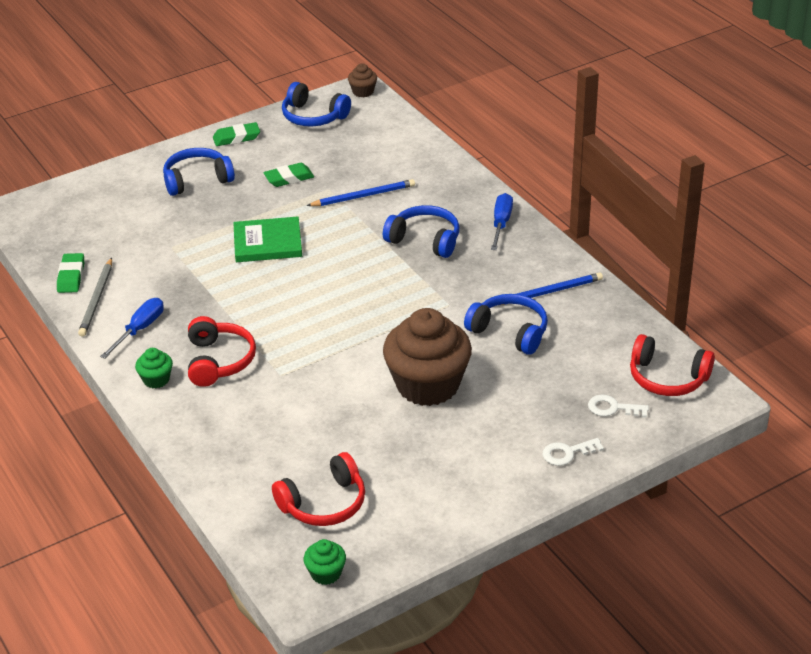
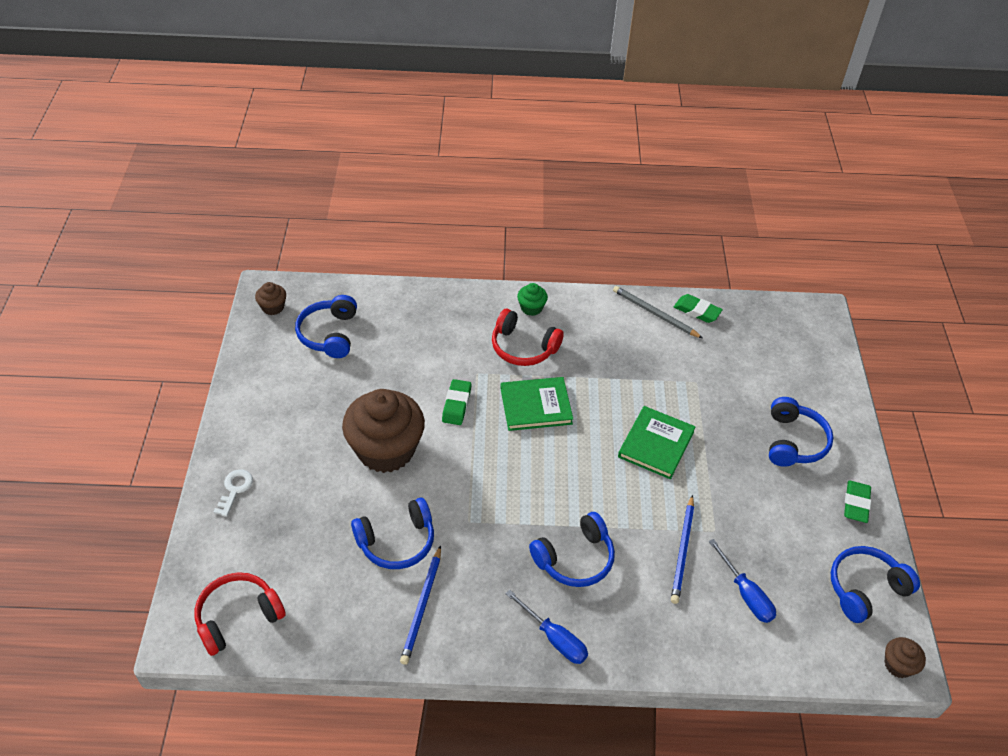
camera: 120 degrees right, 10 degrees up
(140, 329) = (597, 322): blue screwdriver -> blue screwdriver (746, 594)
(287, 322) = (536, 406): none -> green book
(289, 178) = (753, 509): green eraser -> green eraser (456, 405)
(324, 503) = (329, 334): red headphones -> blue headphones
(326, 573) = (273, 307): green cupcake -> brown cupcake
(613, 408) = (246, 551): white key -> none

